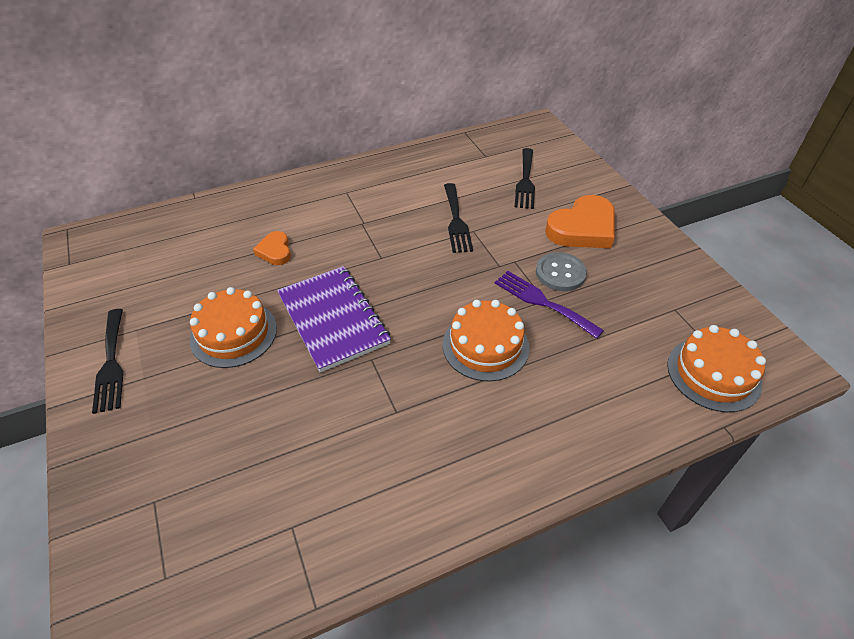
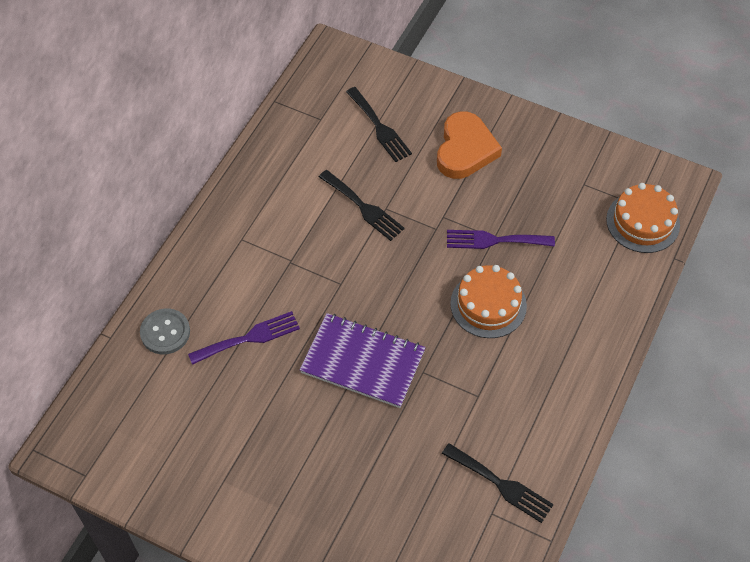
camera: 40 degrees left, 10 degrees up
(111, 363) = (241, 517): black fork -> black fork (501, 484)
(233, 333) = (303, 427): orange cake -> none
(275, 251) = (249, 338): orange heart -> purple fork
(560, 273) = (484, 205): grey button -> grey button (165, 332)

